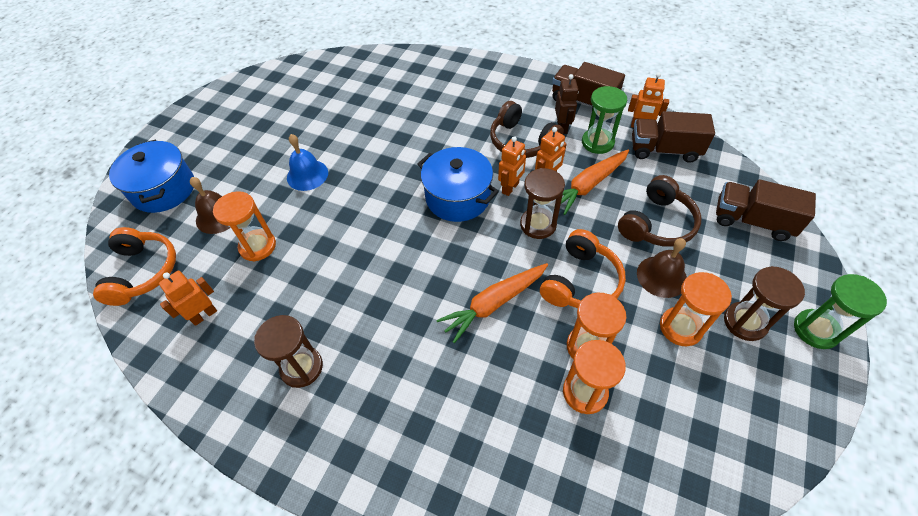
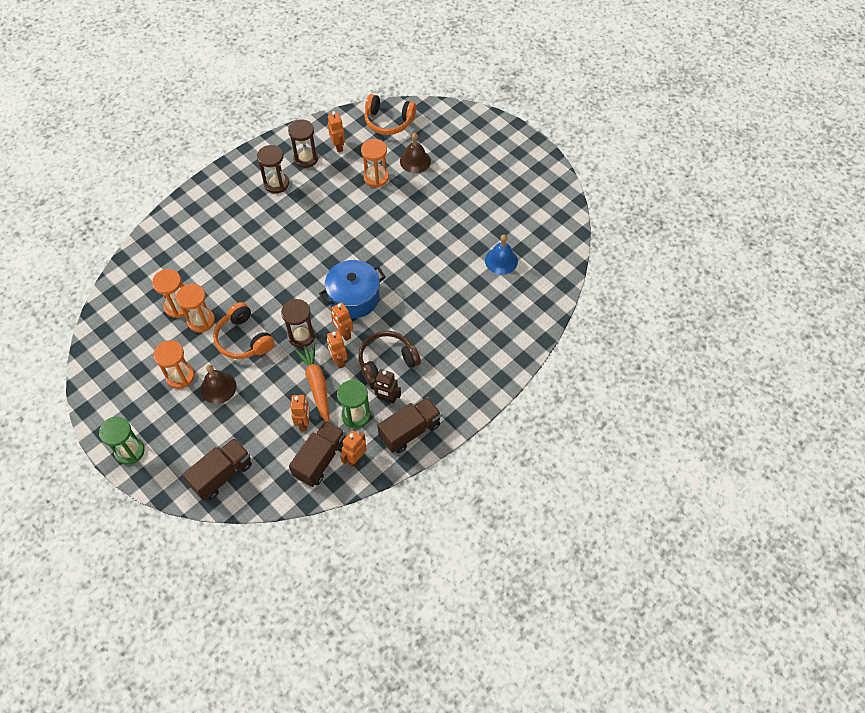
camera: 110 degrees right, 5 degrees up
(164, 189) = (457, 135): blue pot -> none
(307, 175) = (427, 215): blue bell -> blue bell (501, 260)
(494, 303) = (258, 286): orange carrot -> none
(638, 178) = (304, 422): none -> orange robot
(656, 223) = (258, 410): brown headphones -> none
(745, 322) = (160, 414): brown hourglass -> brown hourglass (306, 158)

